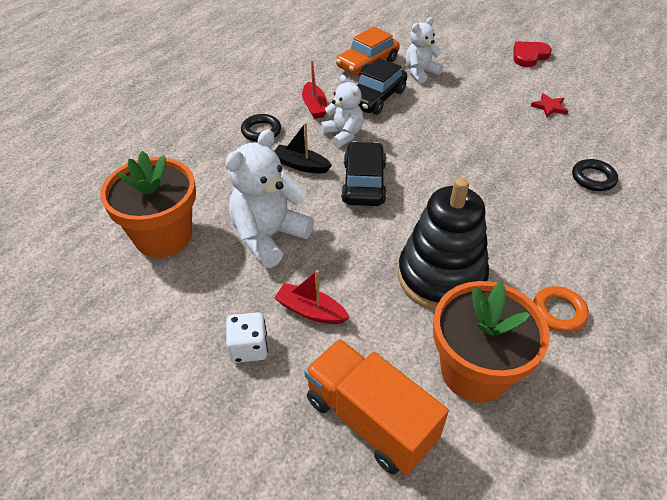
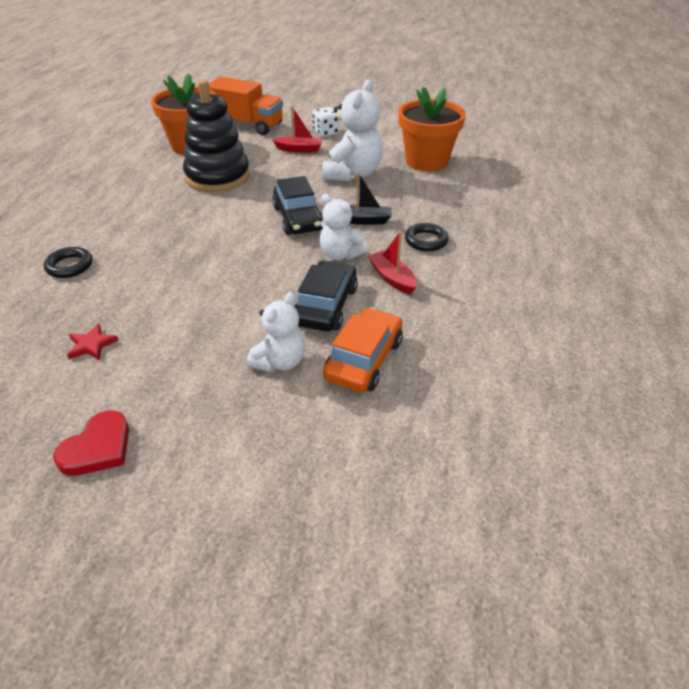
camera: 160 degrees right, 5 degrees down
(558, 312) = (134, 175): orange ring -> none

